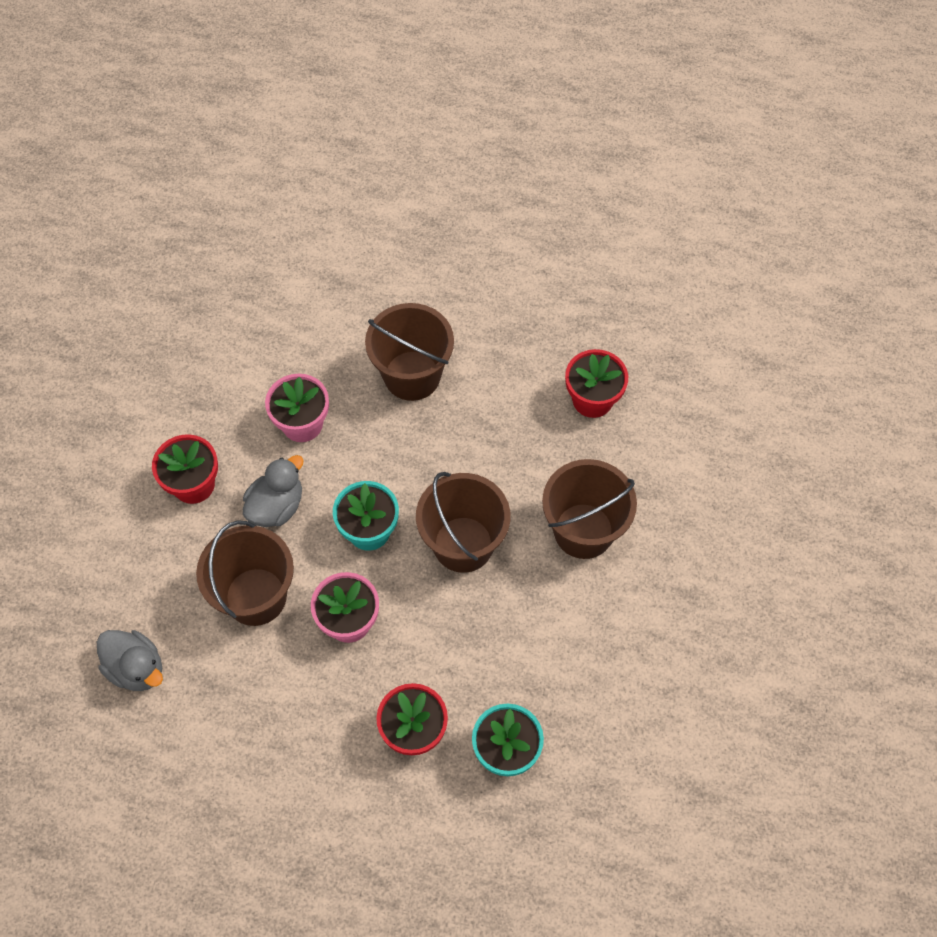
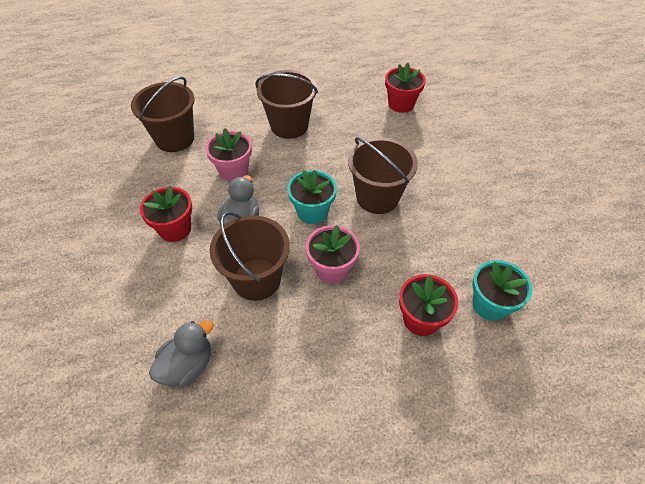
camera: 25 degrees left, 10 degrees down
(136, 668) = (187, 365): grey duck -> grey duck turned 60 degrees counterclockwise
(583, 531) = (443, 165): brown bucket -> brown bucket (175, 138)

